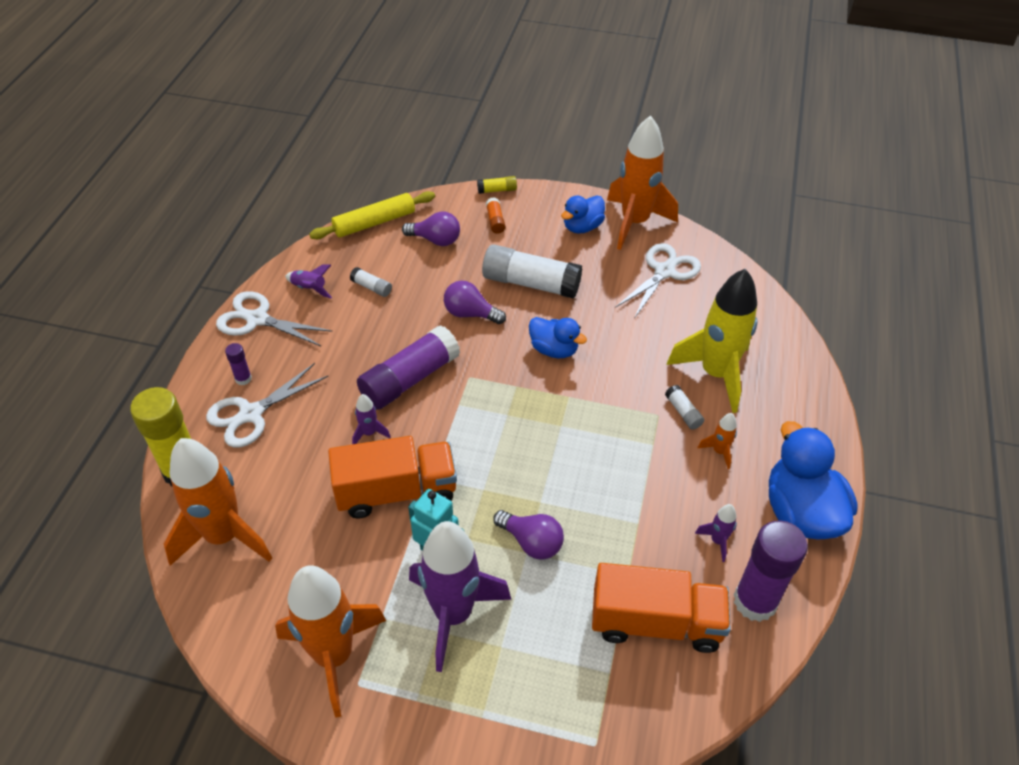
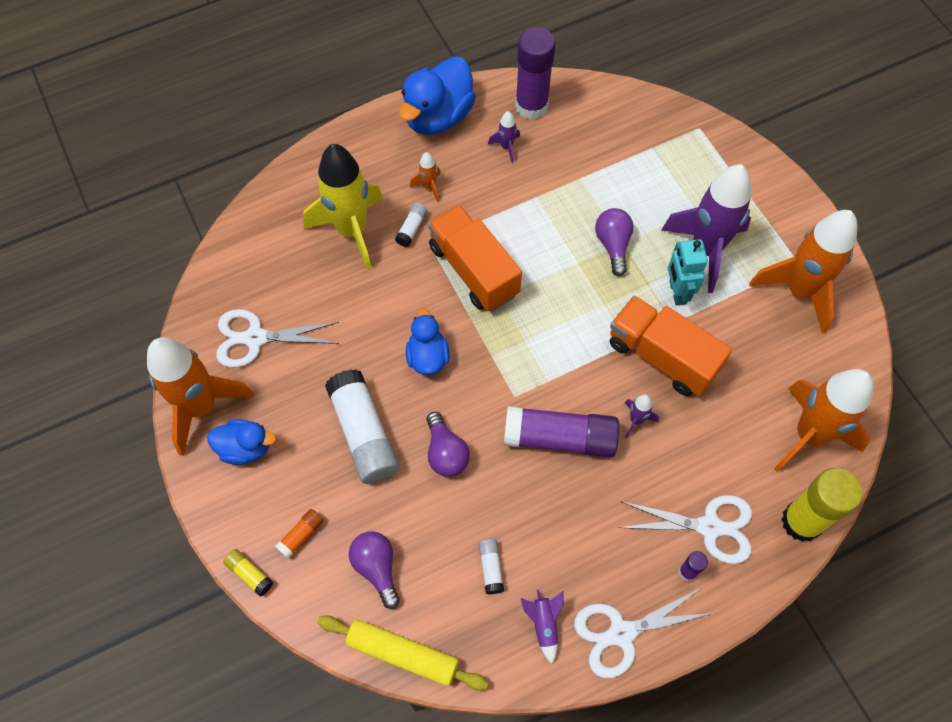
camera: 130 degrees left, 15 degrees up
(257, 319) = (621, 633): white scissors -> white scissors turned 90 degrees clockwise
(655, 622) = (597, 145): orange truck -> orange truck (473, 270)

